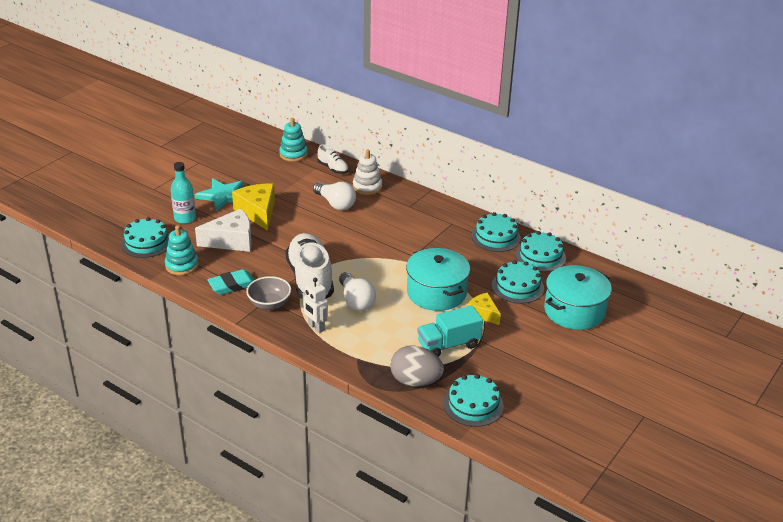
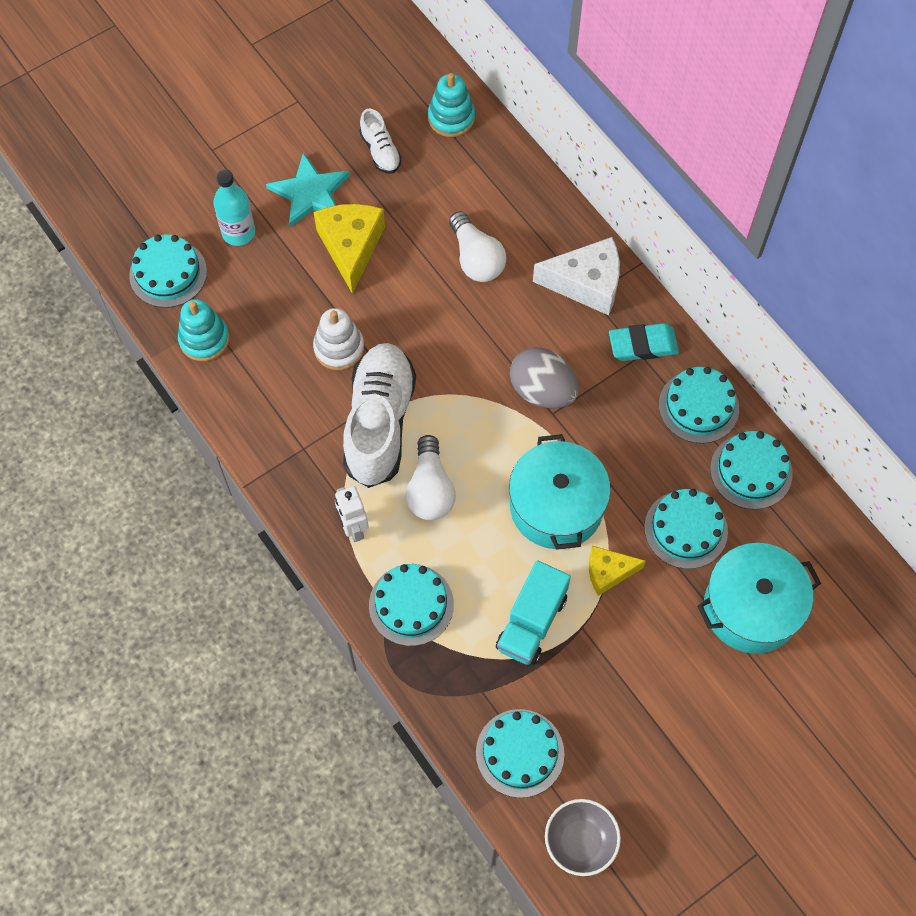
camera: 20 degrees right, 30 degrees up
(231, 241) = (292, 303): white cheese -> white cheese (586, 283)
(232, 285) = (263, 403): turquoise eraser -> turquoise eraser (643, 345)
(269, 304) = (303, 460): grey bowl -> grey bowl (580, 841)
(333, 168) = (502, 170): white shoe -> white shoe (380, 151)
(367, 187) = (540, 230): white stacking toy -> white stacking toy (339, 348)
(369, 353) = (411, 605): none -> turquoise cake
(415, 381) = (456, 681): grey egg -> grey egg (542, 391)
(448, 345) = (531, 622): turquoise truck -> turquoise truck turned 60 degrees counterclockwise
(483, 313) = (608, 572): yellow cheese -> yellow cheese turned 75 degrees counterclockwise

